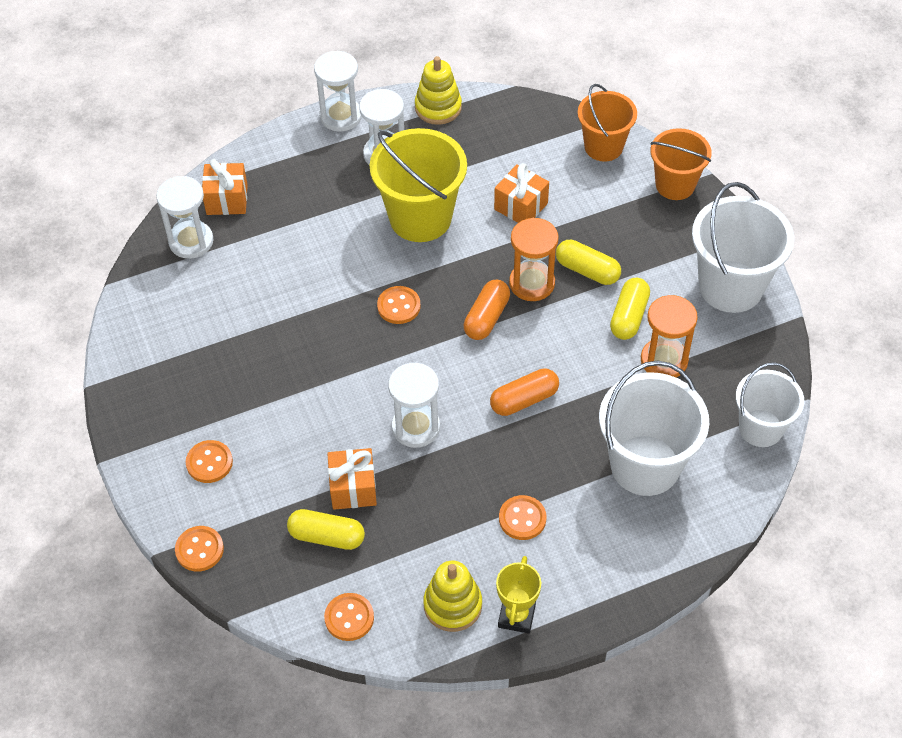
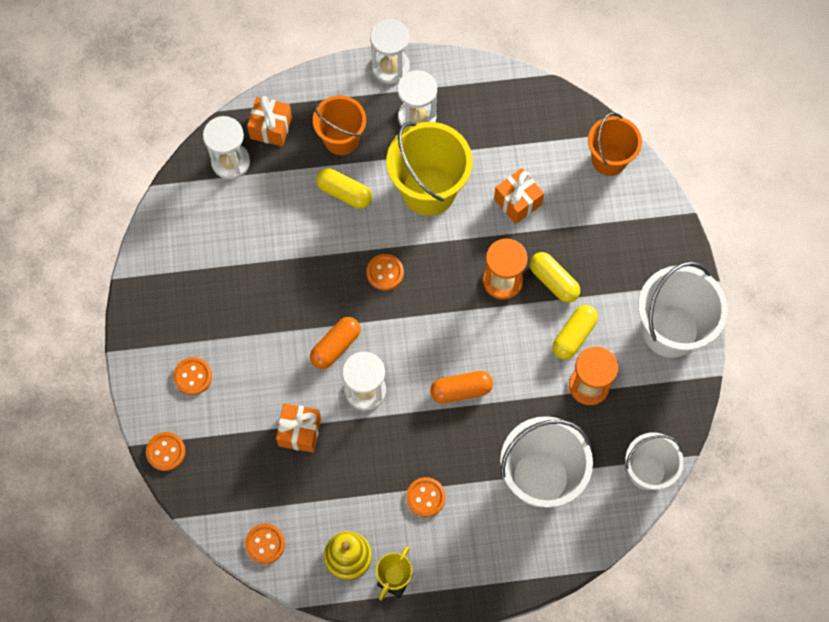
camera: 15 degrees right, 15 degrees up
(326, 536) = (267, 469): yellow capsule -> yellow capsule (344, 193)
(438, 107) = (477, 80): yellow stacking toy -> none
(487, 318) = (454, 304): orange capsule -> orange capsule (336, 346)
(675, 185) = (658, 216): orange bucket -> orange bucket (341, 139)

